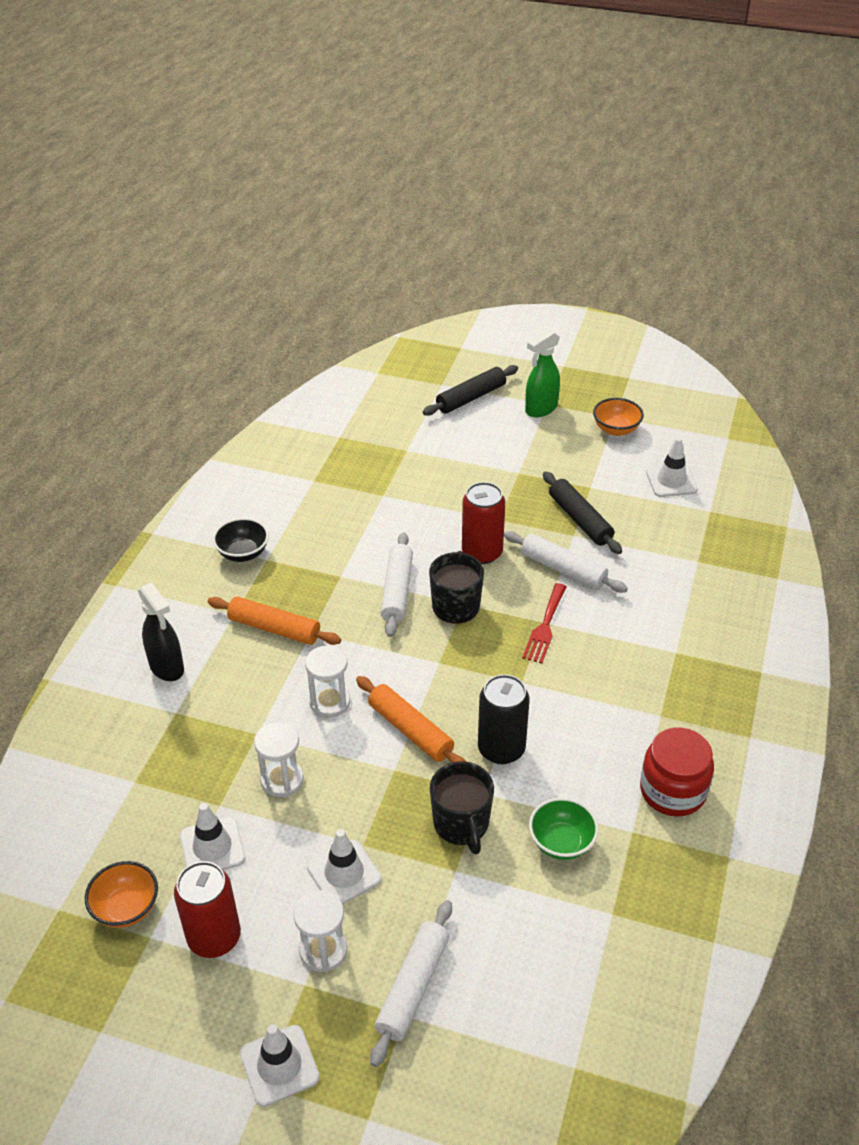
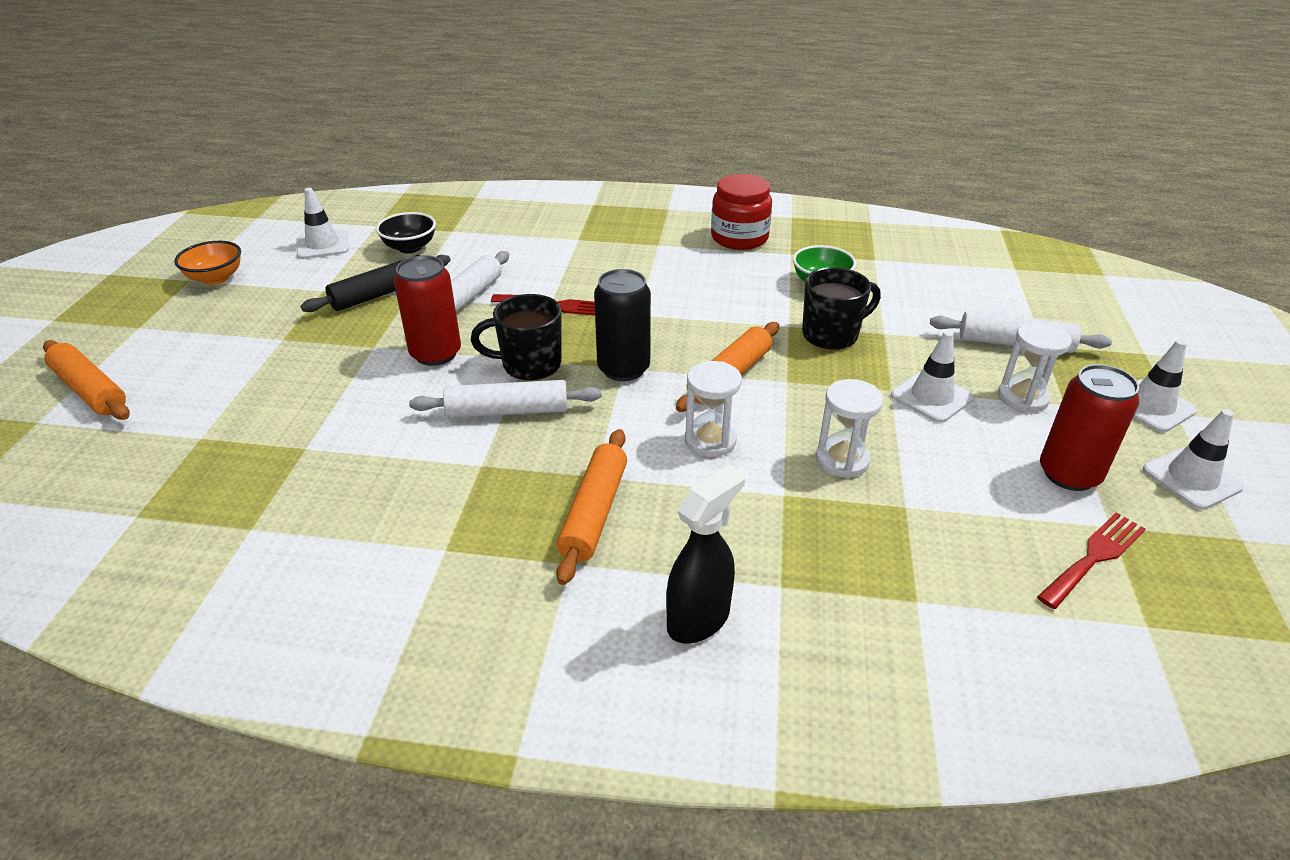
camera: 100 degrees left, 5 degrees down
(126, 908) = (1094, 557): orange bowl -> red fork
(212, 847) = (965, 499): white traffic cone -> white traffic cone (1191, 479)
(243, 553) = (430, 581): black bowl -> black bowl (410, 247)
(471, 398) = (90, 390): black rolling pin -> orange rolling pin
(501, 749) = (731, 319): black can -> black can (623, 369)
(540, 409) = (148, 331): green spray bottle -> none

